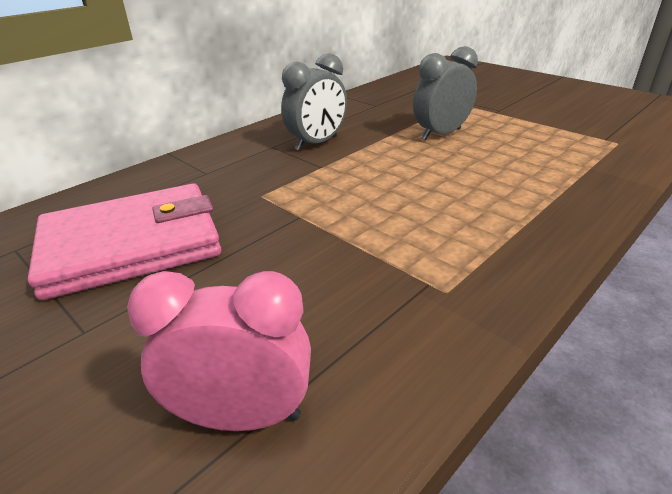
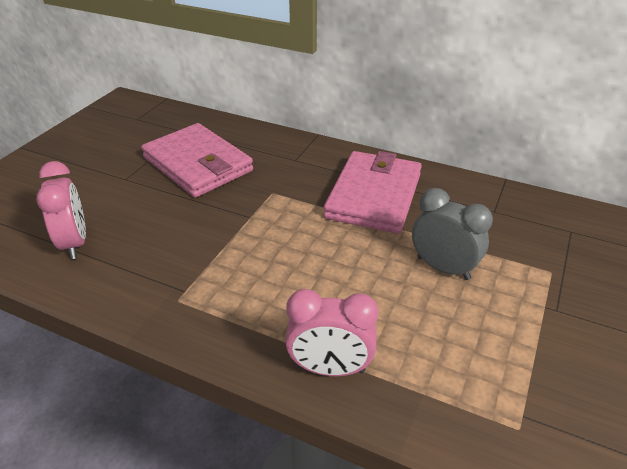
camera: 70 degrees right, 5 degrees up
(316, 143) = (373, 196): grey clock -> pink wallet
(567, 202) = (330, 368): none -> pink clock

